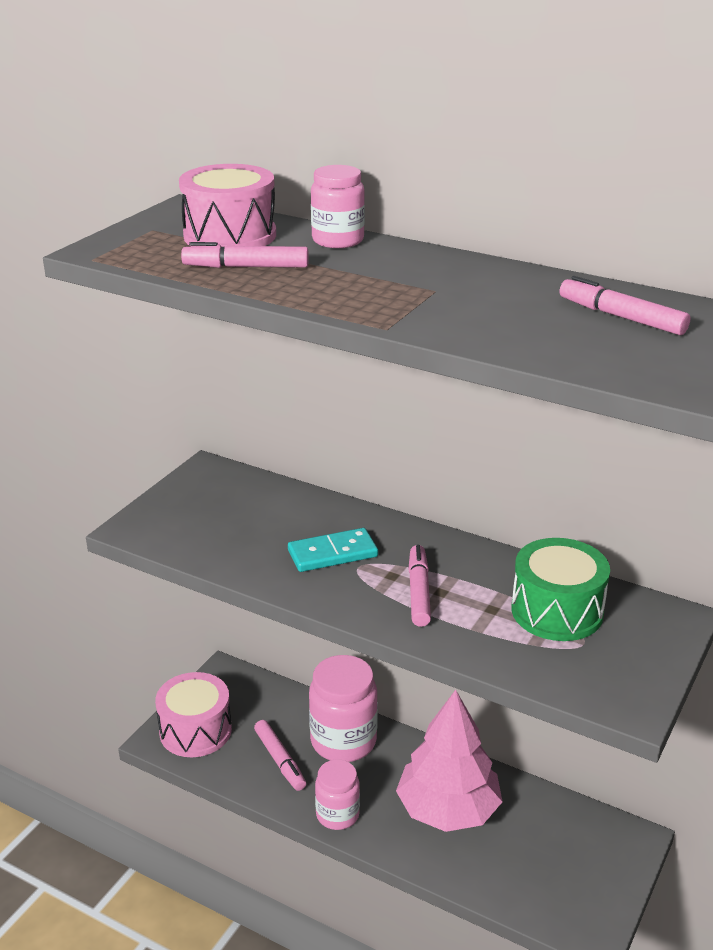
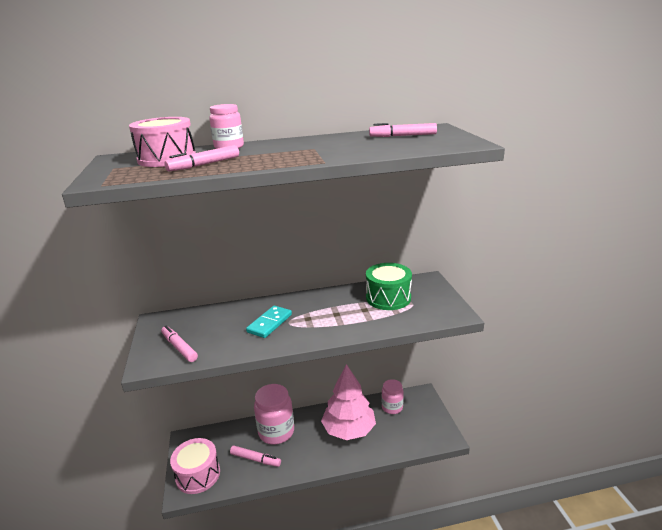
camera: 40 degrees left, 5 degrees down
(337, 814) = (306, 464): pink jar -> pink jar (392, 407)
(419, 592) = (328, 318): pink marker -> pink marker (179, 347)

